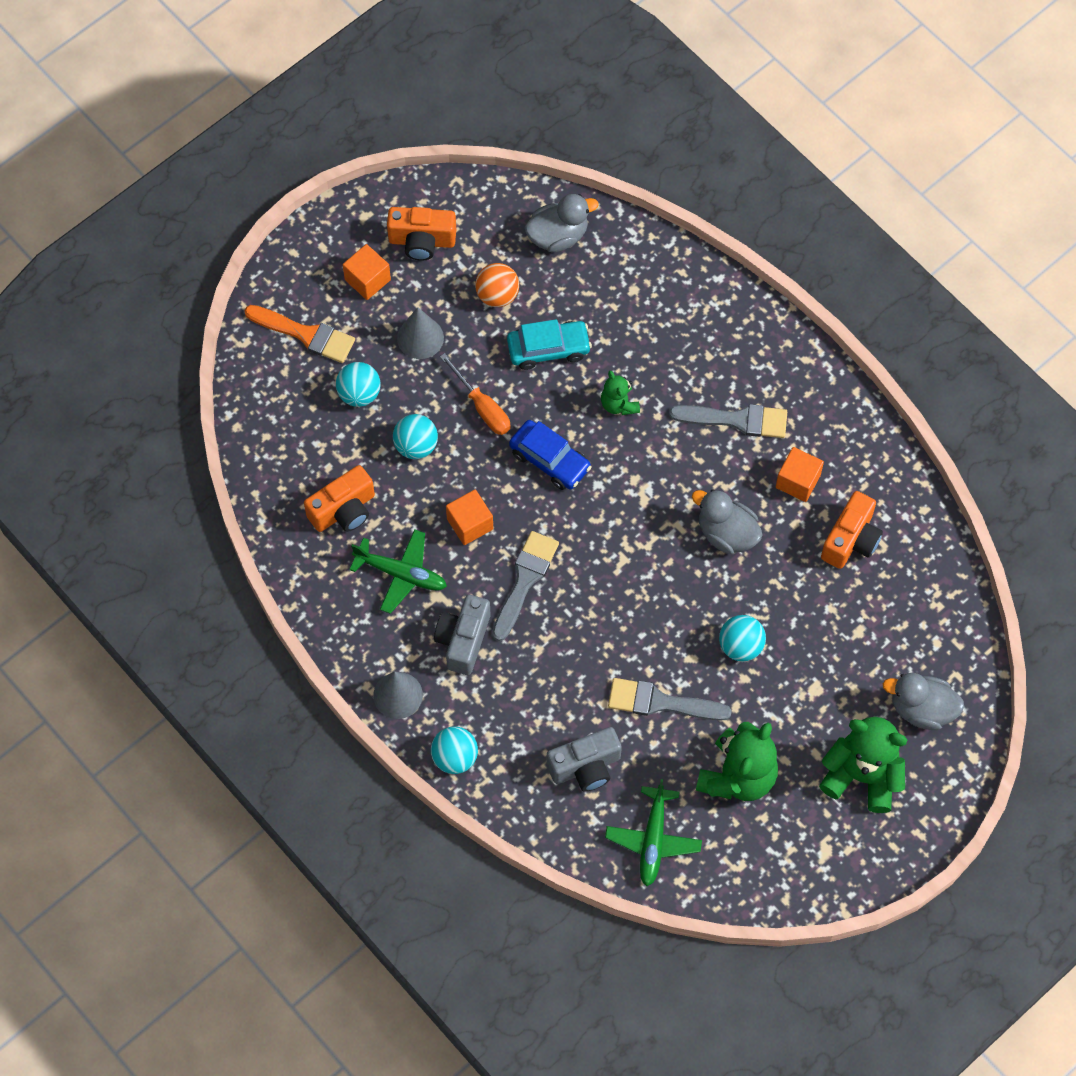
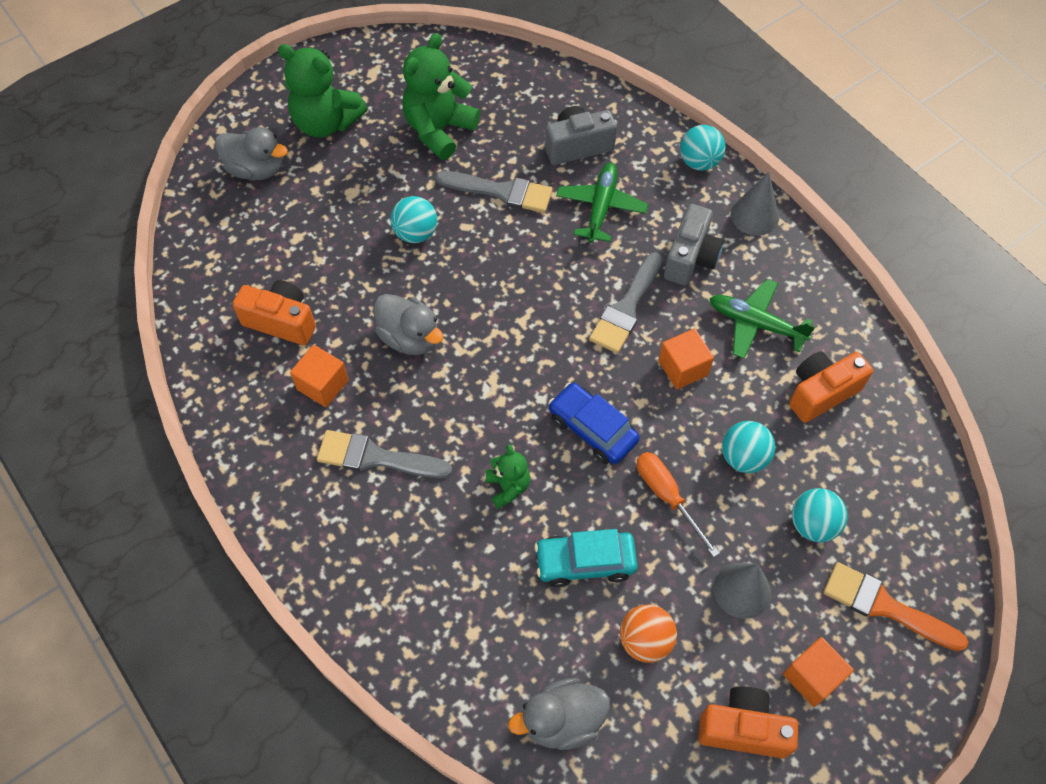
camera: 175 degrees left, 5 degrees down
(653, 840) = (522, 89): green plane -> green plane (601, 207)
(851, 540) = (281, 321): orange camera -> orange camera turned 75 degrees clockwise

